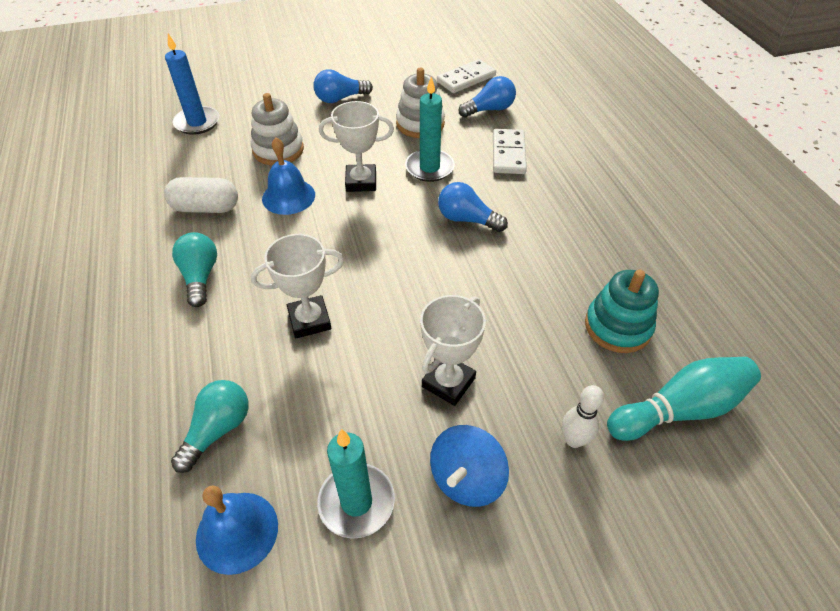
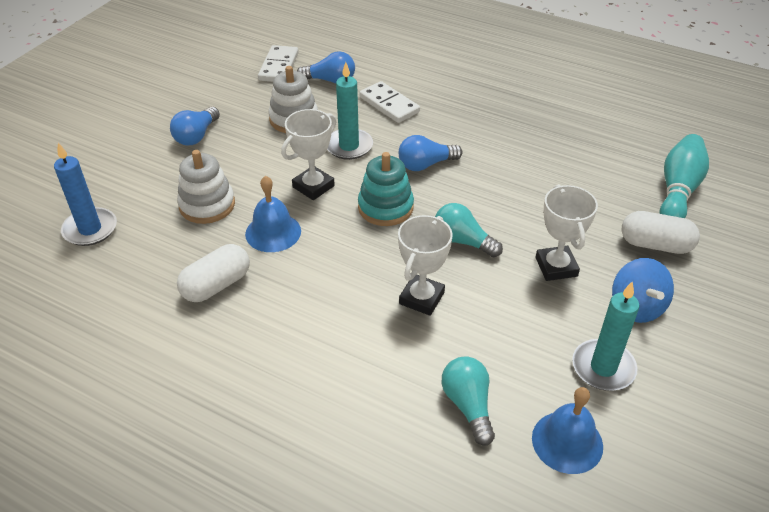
camera: 45 degrees left, 5 degrees down
(200, 277) = (296, 332): turquoise light bulb -> turquoise light bulb (463, 241)
(489, 109) = (330, 80): blue light bulb -> blue light bulb turned 75 degrees clockwise
(573, 440) = (655, 245): white bowling pin -> white capsule
(617, 326) = (596, 169): turquoise stacking toy -> turquoise stacking toy (385, 207)

